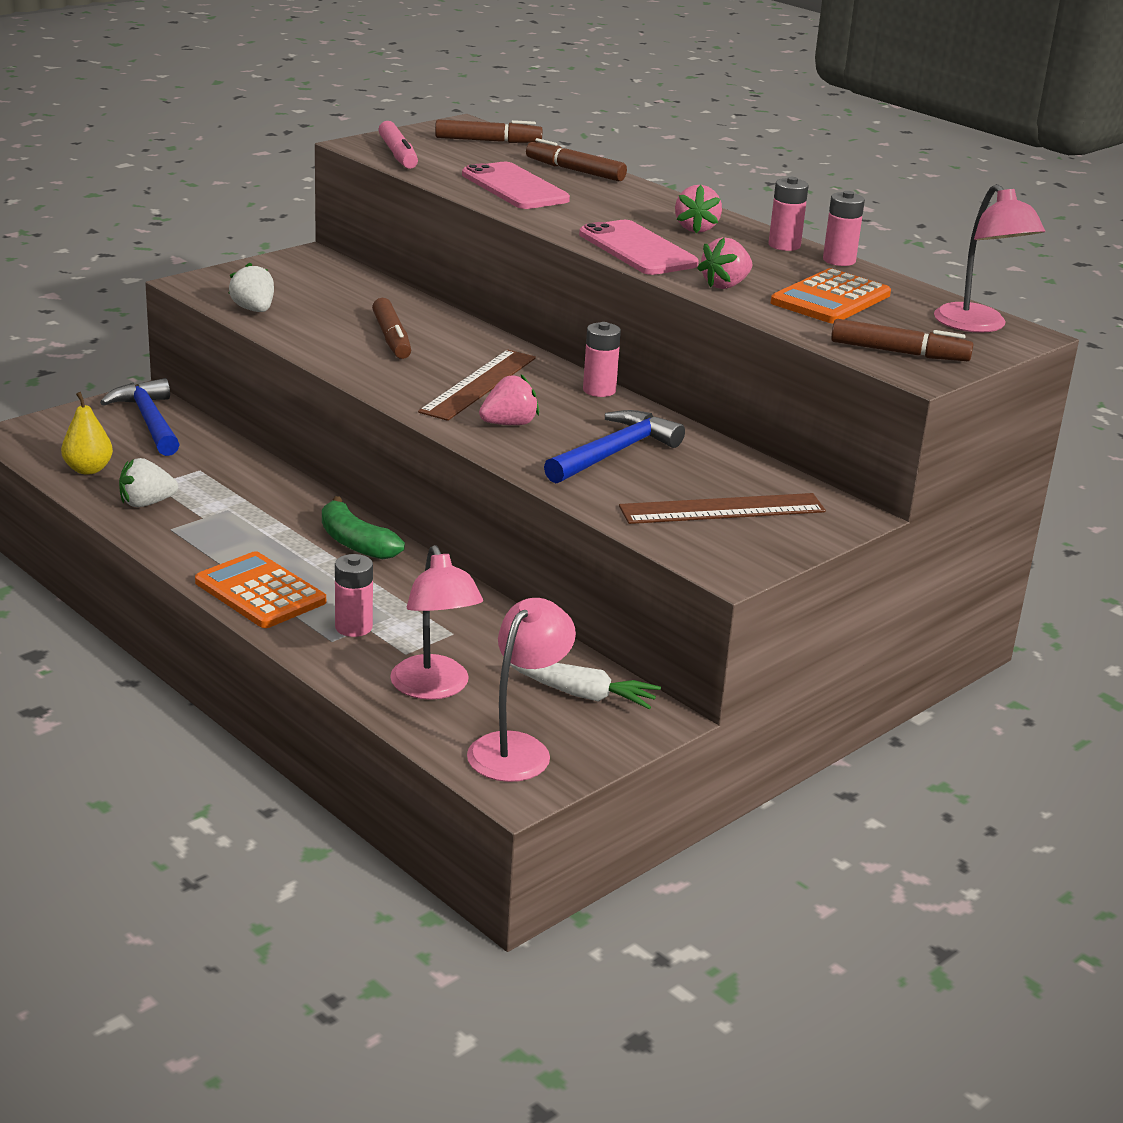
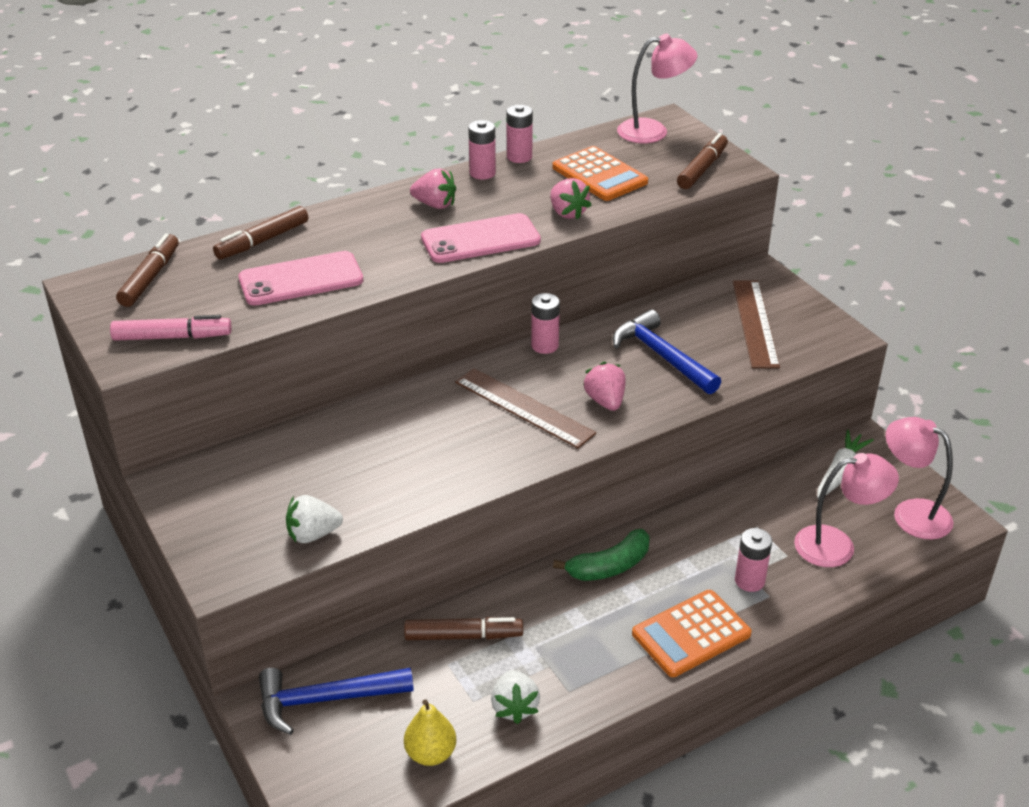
camera: 75 degrees left, 10 degrees up
(391, 338) = (410, 447): brown marker -> brown marker (463, 636)

